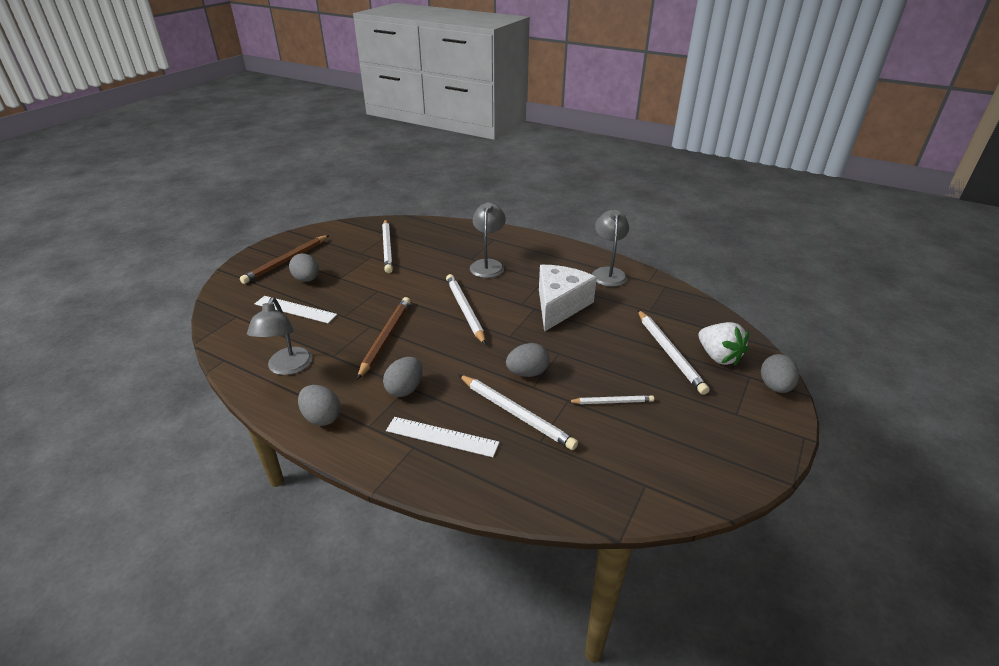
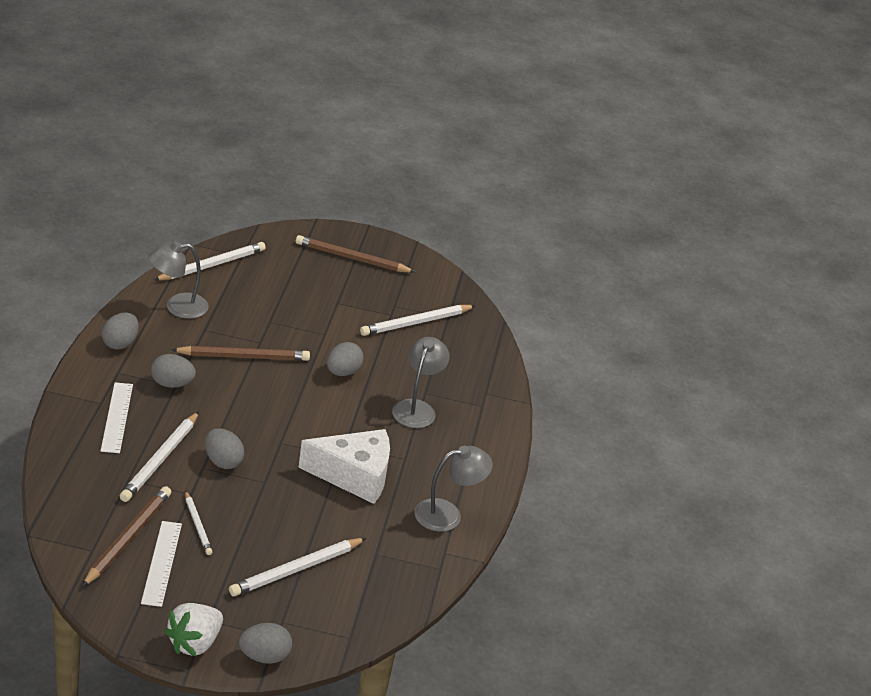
camera: 65 degrees right, 0 degrees up
(295, 309) = (267, 288): white ruler -> white ruler (161, 563)
(307, 279) = (323, 281): grey egg -> grey egg (343, 372)
(465, 310) = (314, 403): white pencil -> white pencil (212, 265)
(488, 265) = (416, 408): grey lamp -> grey lamp turned 60 degrees counterclockwise
(628, 454) = (128, 538): none -> brown pencil
(718, 357) = (304, 611): white strawberry -> white strawberry (194, 643)

